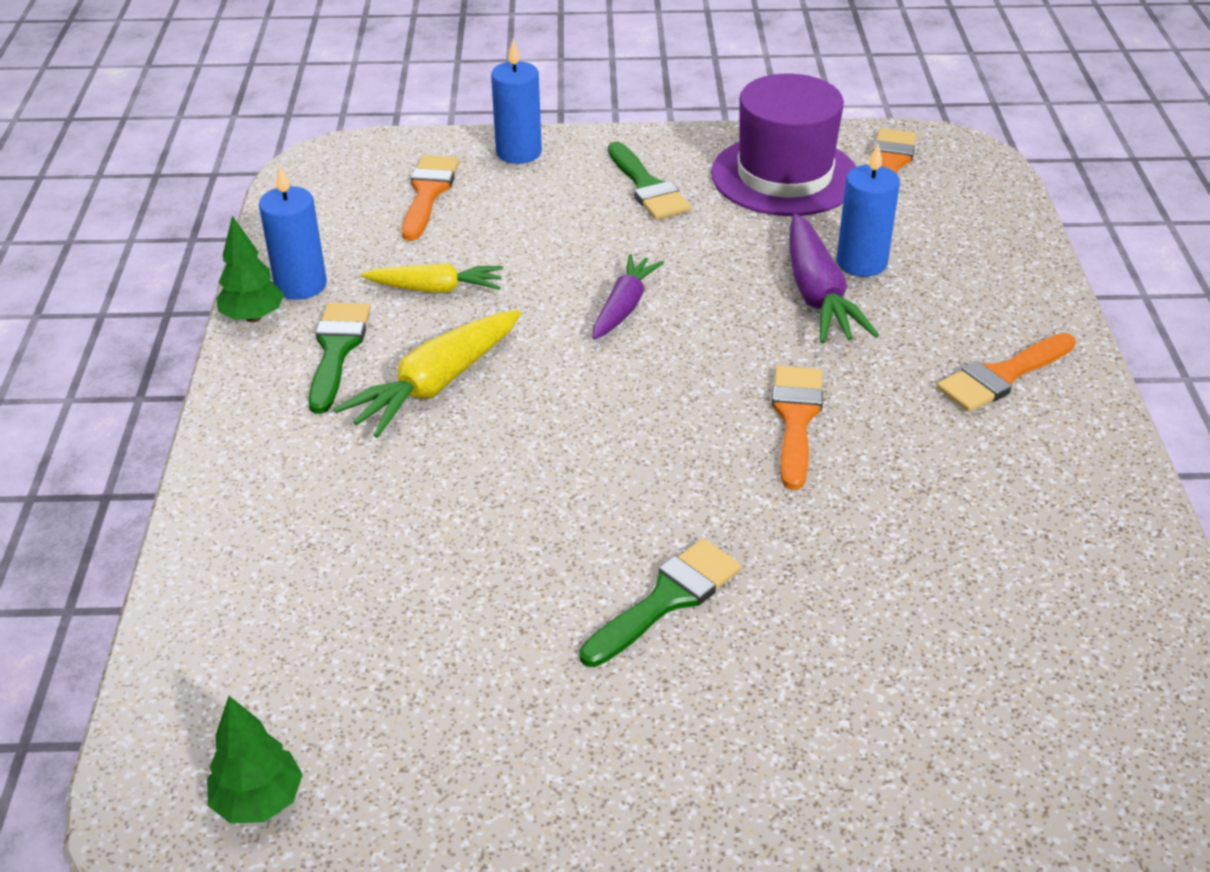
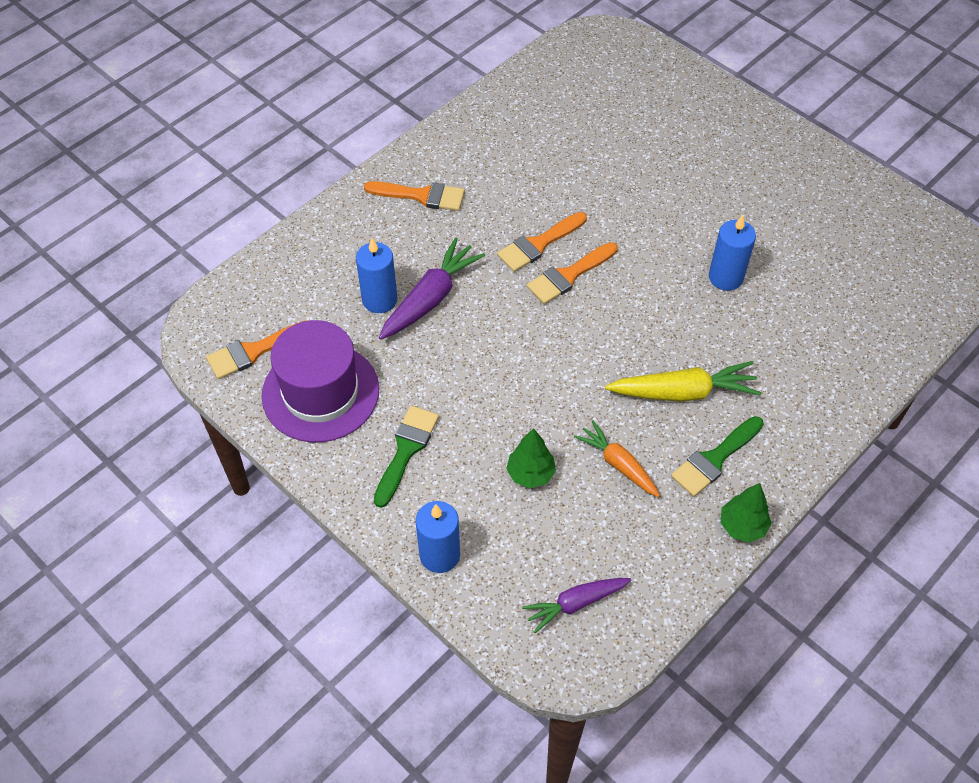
camera: 135 degrees left, 15 degrees up
(258, 801) = (918, 250): green tree -> green tree (530, 474)
(301, 285) = (693, 533): blue candle -> blue candle (725, 277)
(428, 193) = (539, 561): orange brush -> orange brush (568, 275)
(436, 289) = (618, 464): yellow carrot -> orange carrot
(624, 307) = (533, 368): purple carrot -> purple carrot (575, 603)
(667, 599) = (692, 212): green brush -> none

